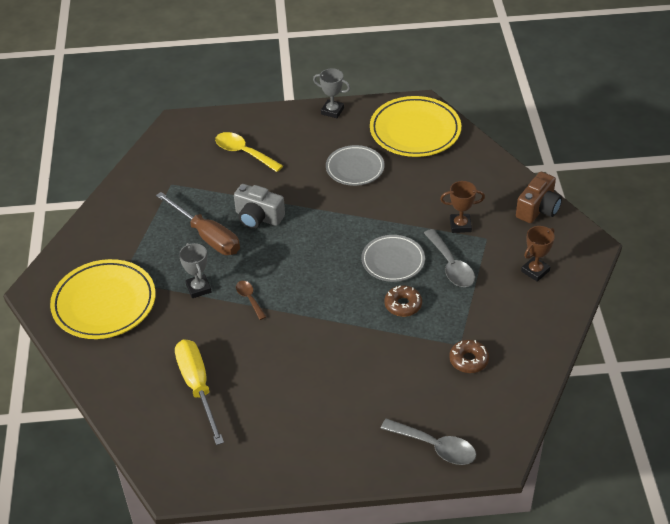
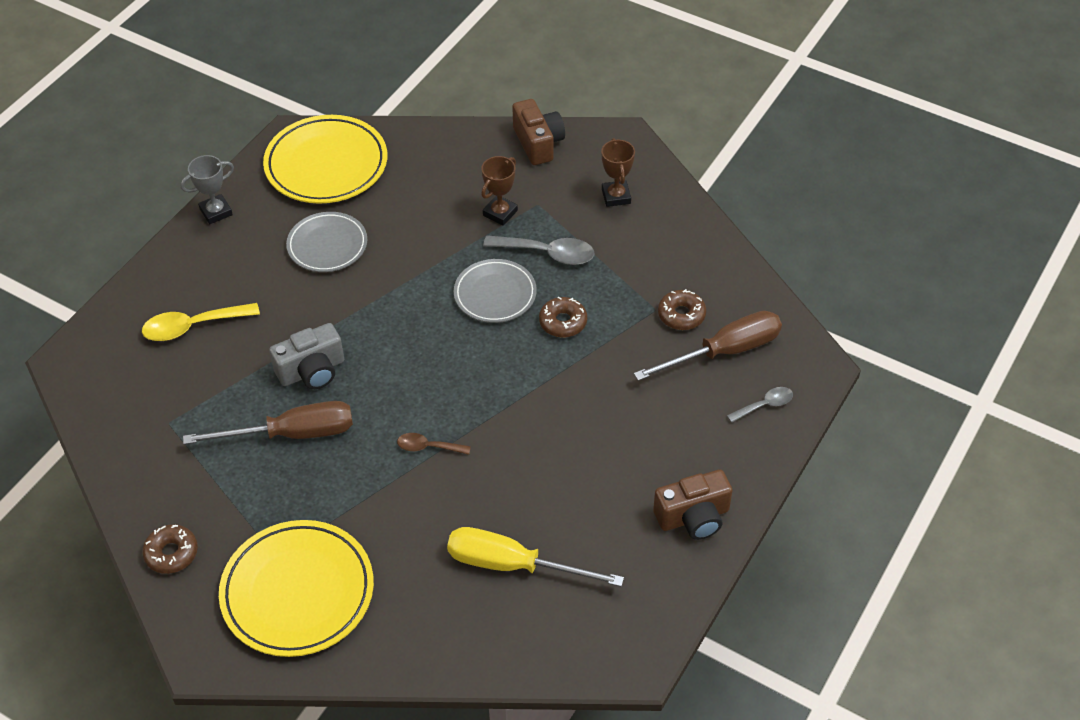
camera: 55 degrees left, 5 degrees up
(89, 238) = (171, 553): none -> brown donut
(198, 288) = (366, 486): grey trophy -> none
(308, 457) = (693, 517): none -> brown camera
(435, 447) = (764, 405): grey spoon -> grey spoon, size x0.59
(460, 400) = (724, 351): none -> brown screwdriver

